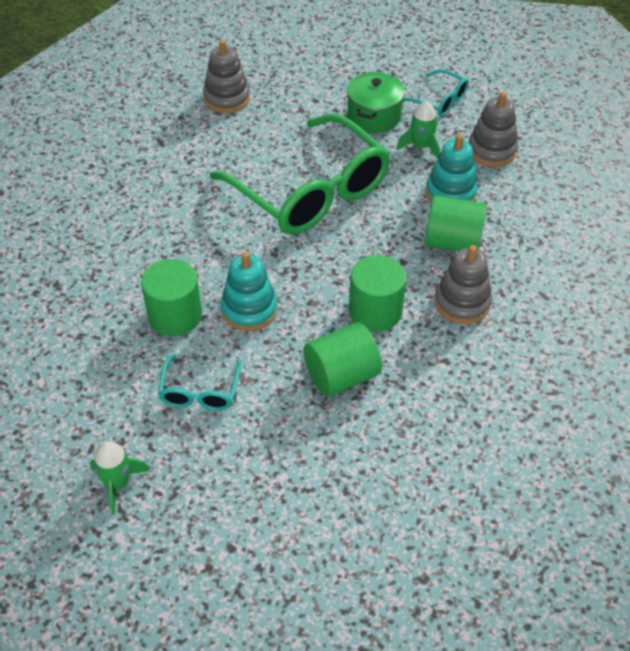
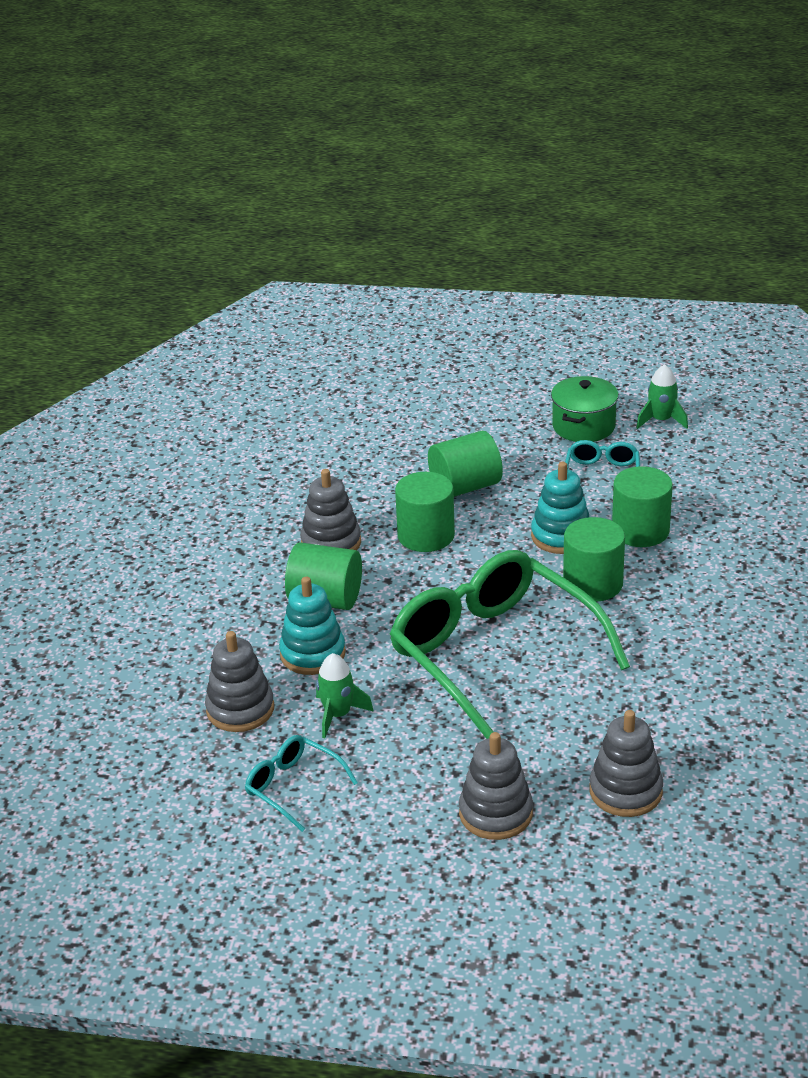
camera: 175 degrees left, 15 degrees down
(227, 256) = (593, 583): none -> green cylinder
(309, 86) = (495, 813): none -> grey stacking toy
(374, 116) = (398, 761): green pot -> green pot (583, 426)

